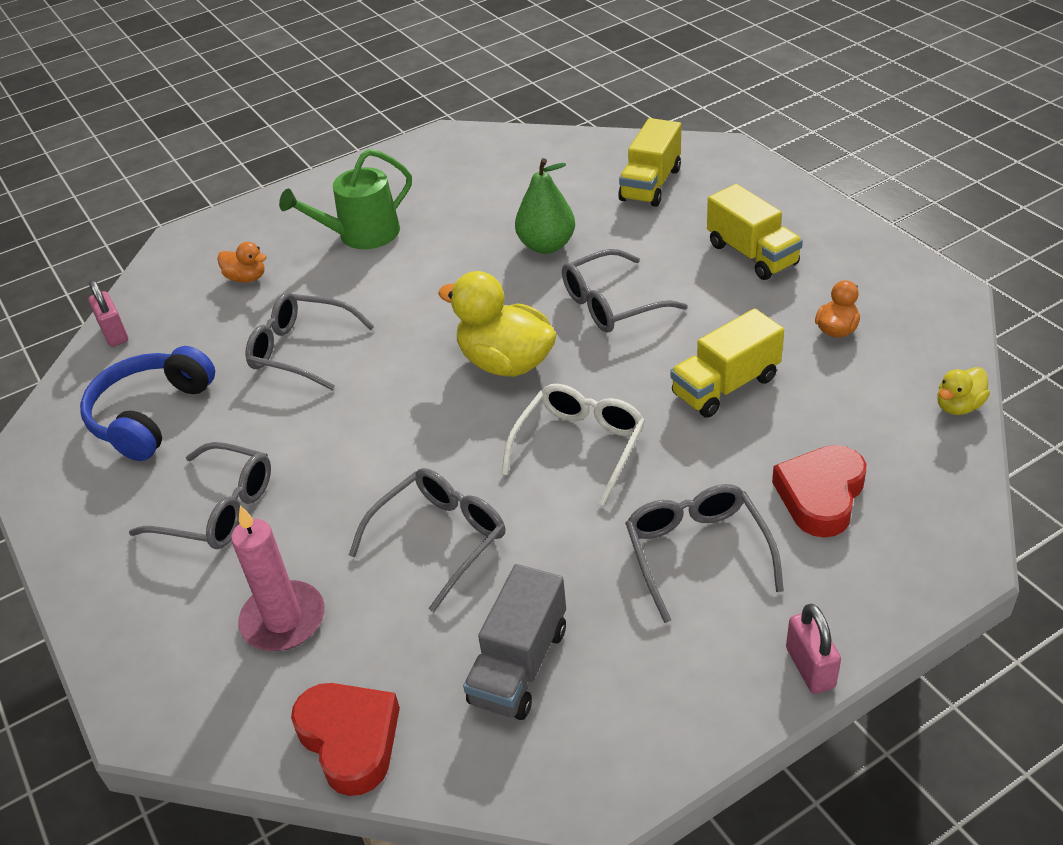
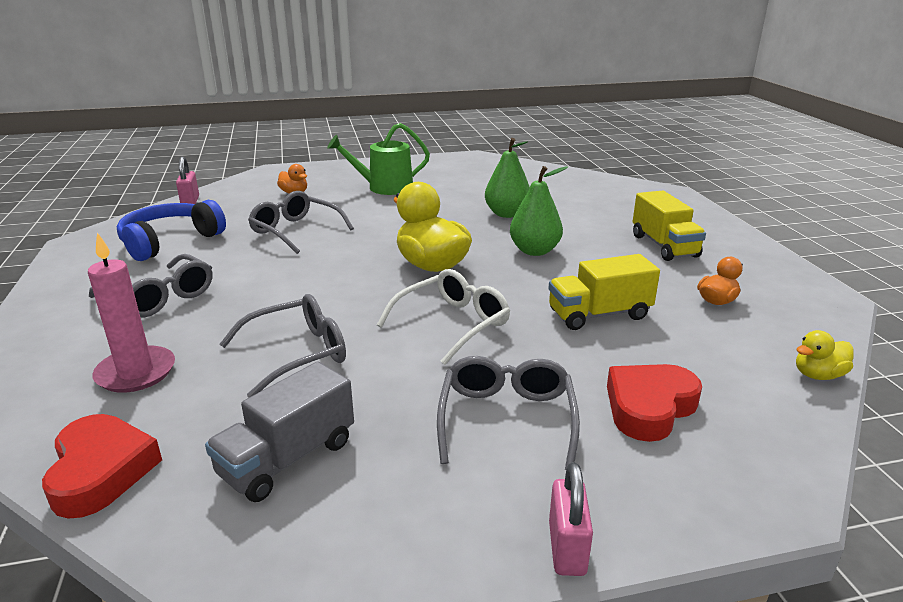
camera: 15 degrees right, 15 degrees down
(611, 304) = (534, 251): grey glasses -> green pear
(650, 184) = (604, 199): yellow truck -> none

